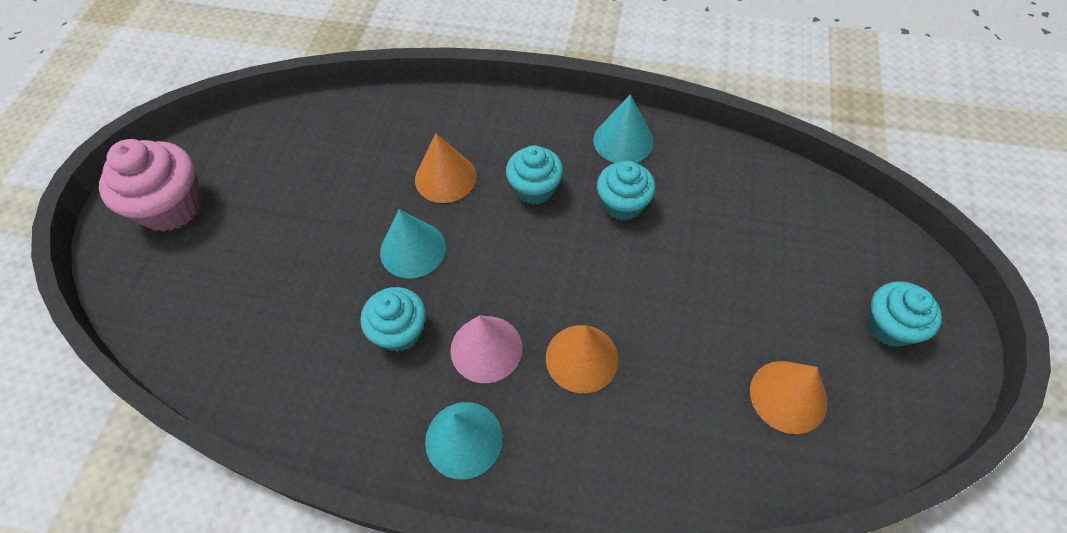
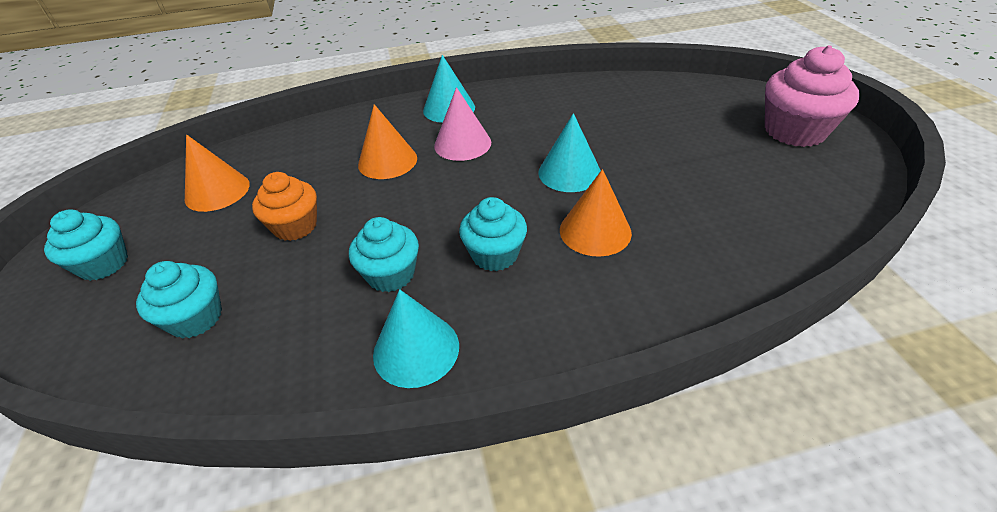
camera: 155 degrees right, 15 degrees down
(400, 331) = (532, 132): turquoise cupcake -> turquoise cupcake (196, 318)
(698, 295) = (295, 226): none -> orange cupcake

